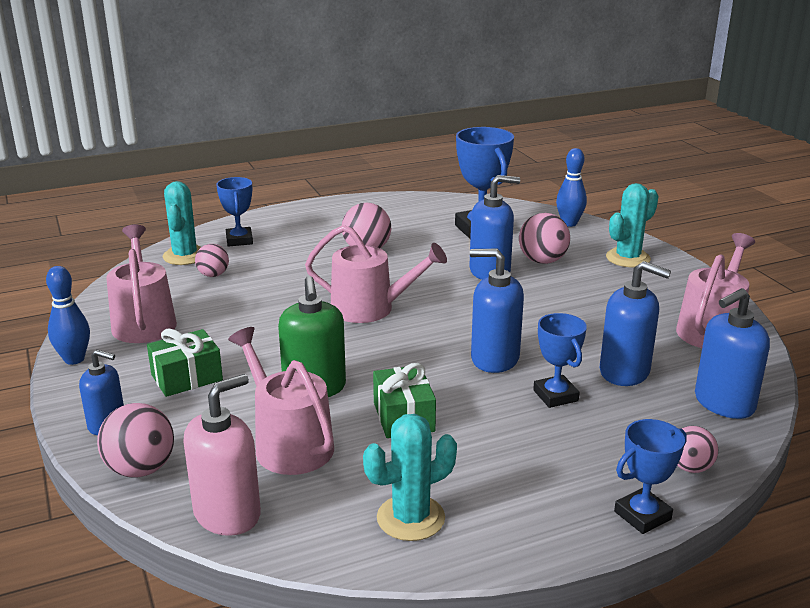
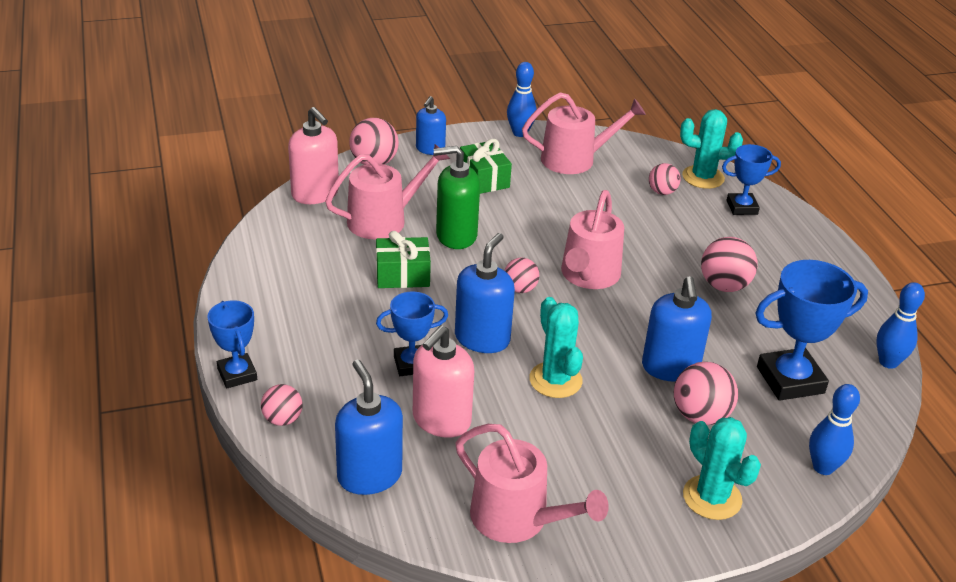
camera: 95 degrees right, 10 degrees up
(405, 343) = (520, 289): none -> pink ball
(410, 518) = (281, 264): turquoise cactus -> turquoise cactus (555, 380)
(442, 199) = (888, 362): none -> blue bowling pin
(625, 372) = (441, 420): blue soap dispenser -> pink soap dispenser

